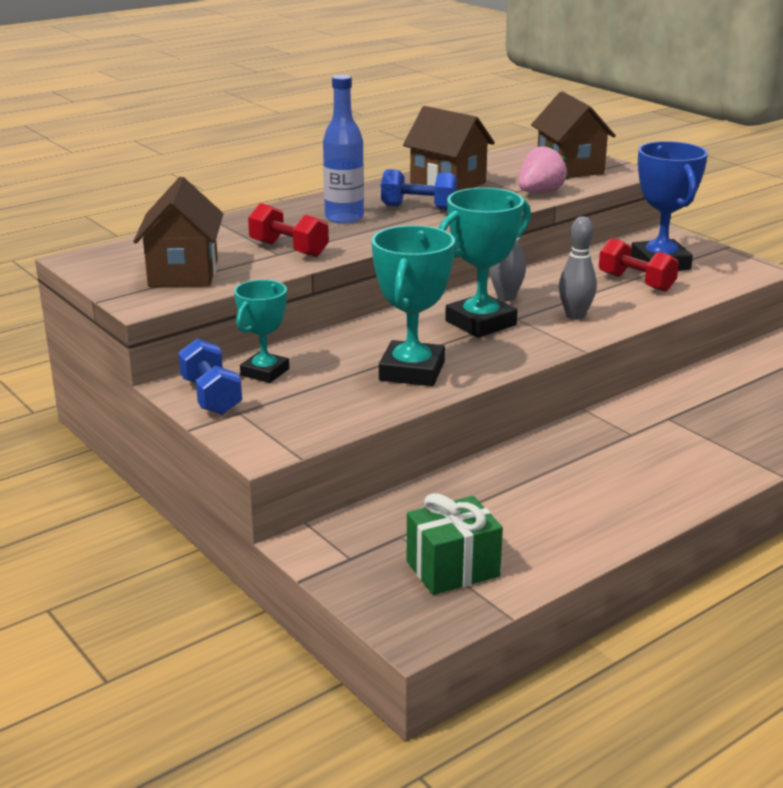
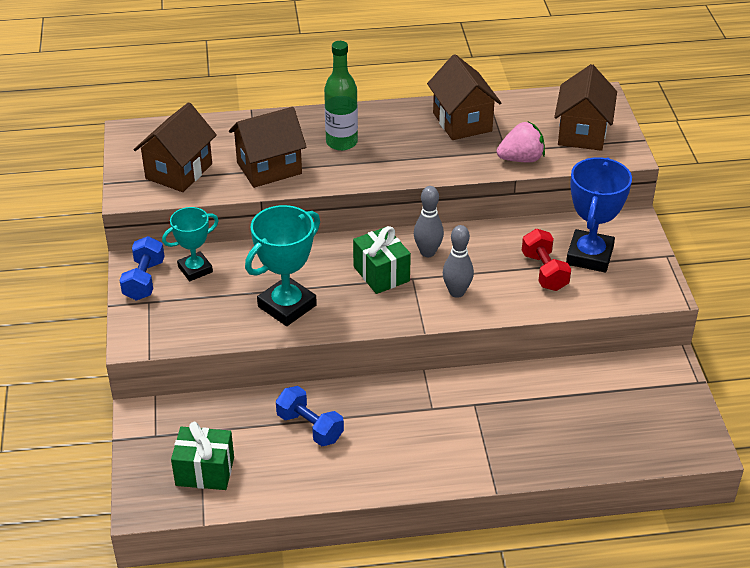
camera: 30 degrees right, 15 degrees up
(289, 249) = (269, 168): red dumbbell -> brown house
(344, 218) = (341, 142): blue bottle -> green bottle
(418, 208) = (407, 148): blue dumbbell -> blue dumbbell (310, 427)
(480, 323) = (381, 274): turquoise trophy -> green gift

